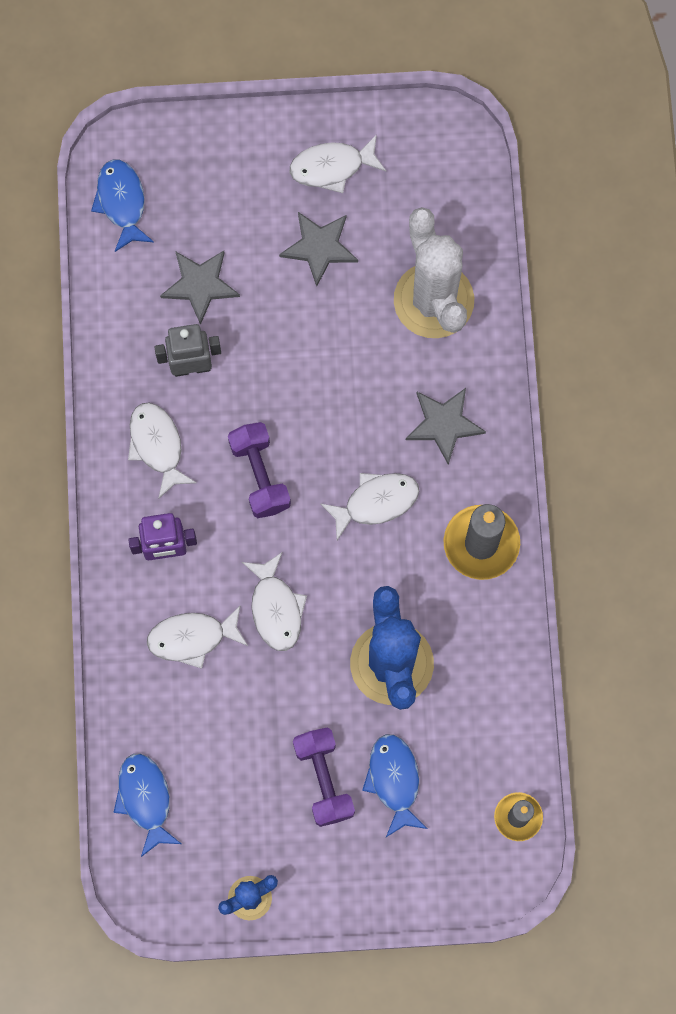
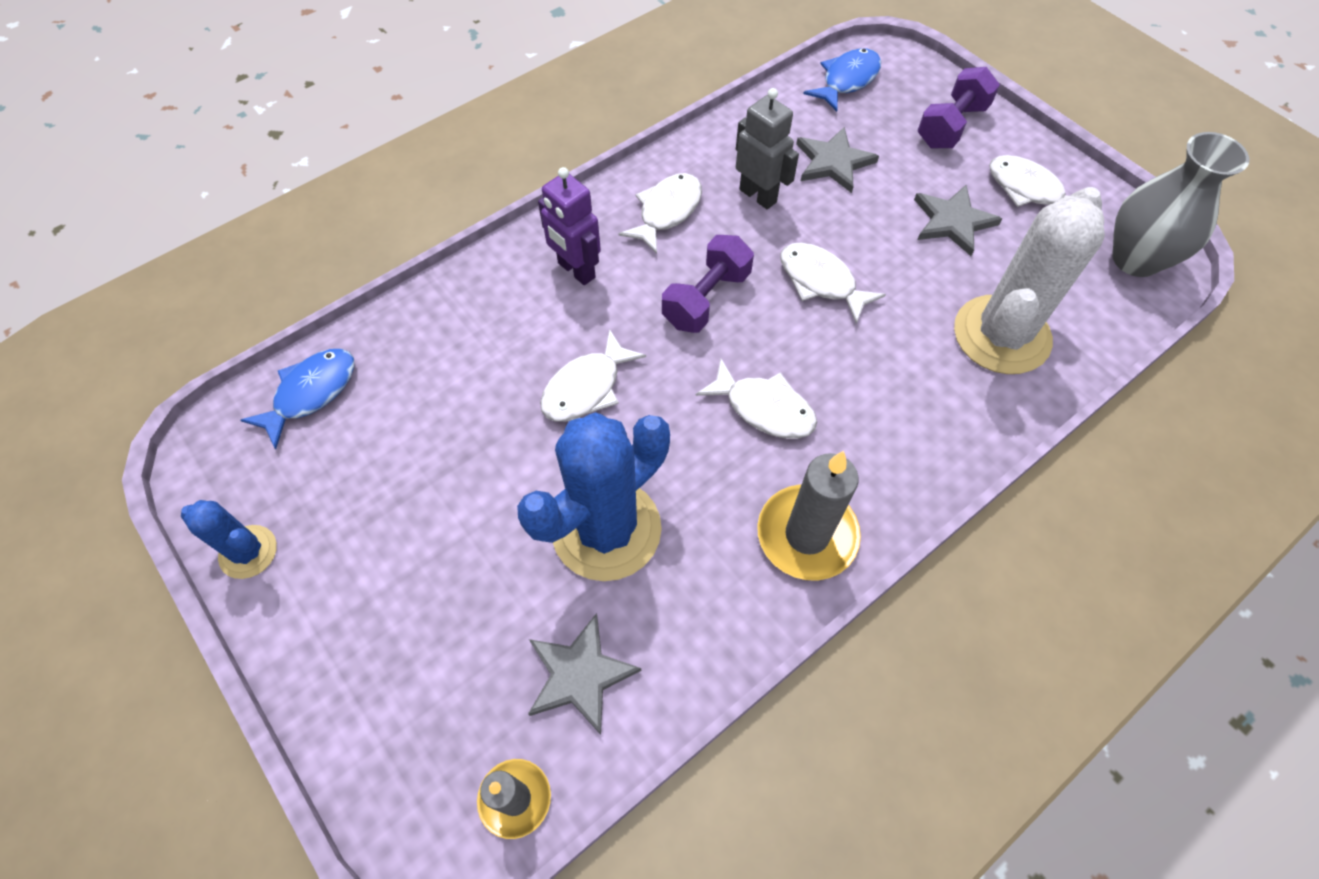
camera: 55 degrees right, 15 degrees down
(192, 638) = (505, 337): white fish -> white fish (821, 281)
(323, 779) = (430, 543): purple dumbbell -> purple dumbbell (951, 126)
(394, 780) = (473, 618): blue fish -> none
(442, 152) = (1135, 259): none -> grey vase
(444, 424) = (895, 419): grey star -> grey star (579, 675)

